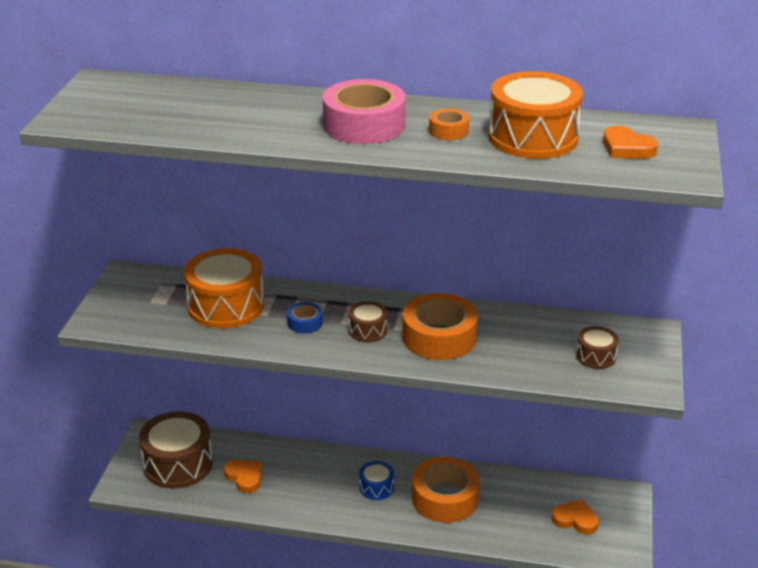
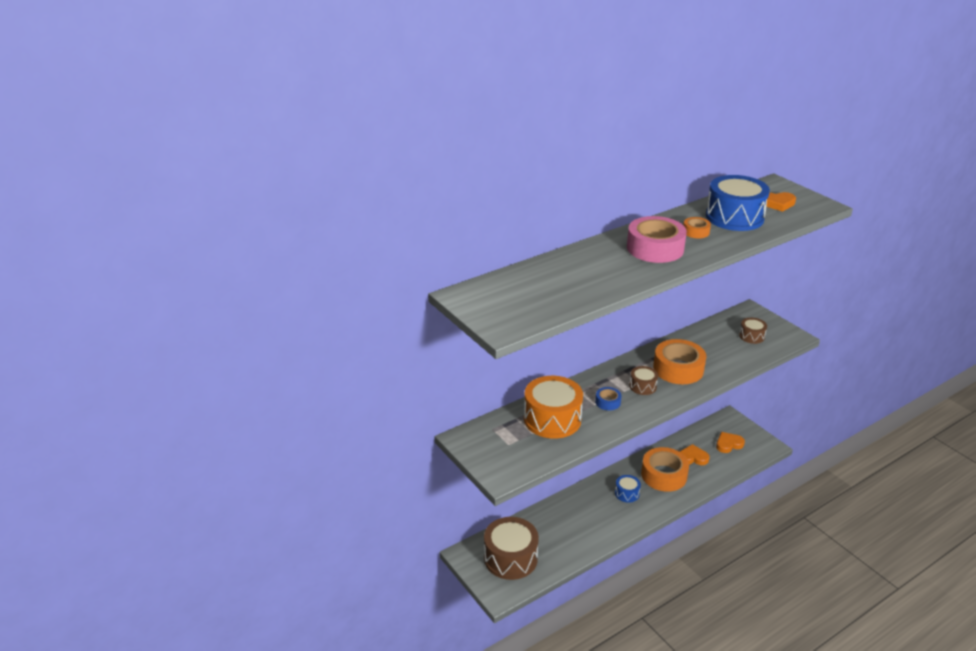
camera: 45 degrees left, 0 degrees up
(244, 477) = (557, 538): orange heart -> orange heart (693, 457)
(533, 137) = (734, 217): orange drum -> blue drum

